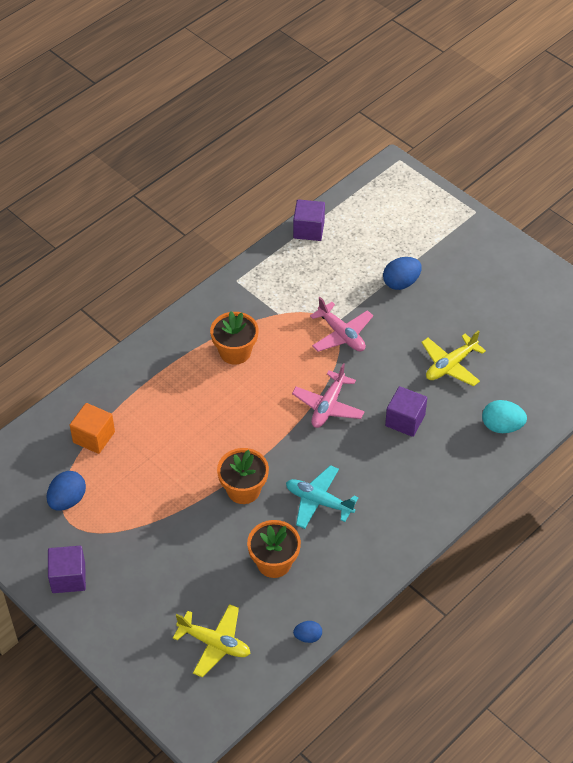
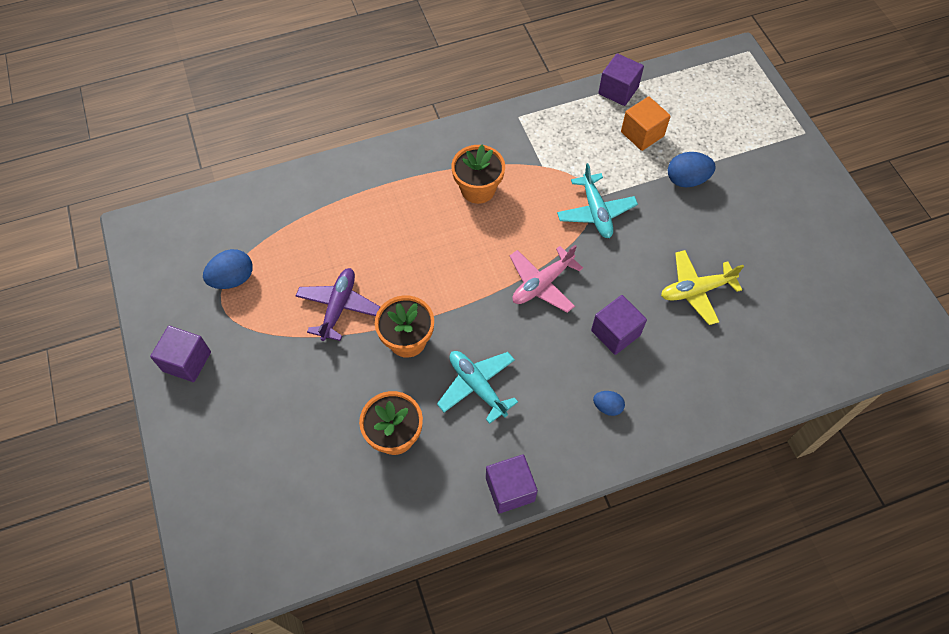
camera: 25 degrees right, 10 degrees up
(94, 437) = (294, 224): orange cube -> orange cube (642, 134)
(172, 487) = (338, 307): none -> purple plane
(214, 643) = (285, 501): yellow plane -> none
(308, 637) = (384, 539): blue egg -> blue egg (607, 407)
(341, 334) = (595, 212): pink plane -> turquoise plane
(384, 563) = (510, 489): none -> purple cube
(502, 426) = (720, 383): turquoise egg -> none

